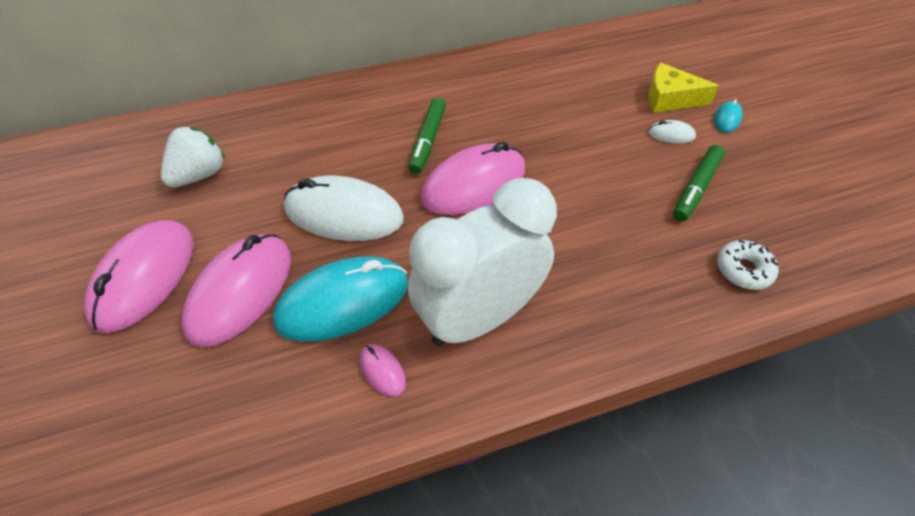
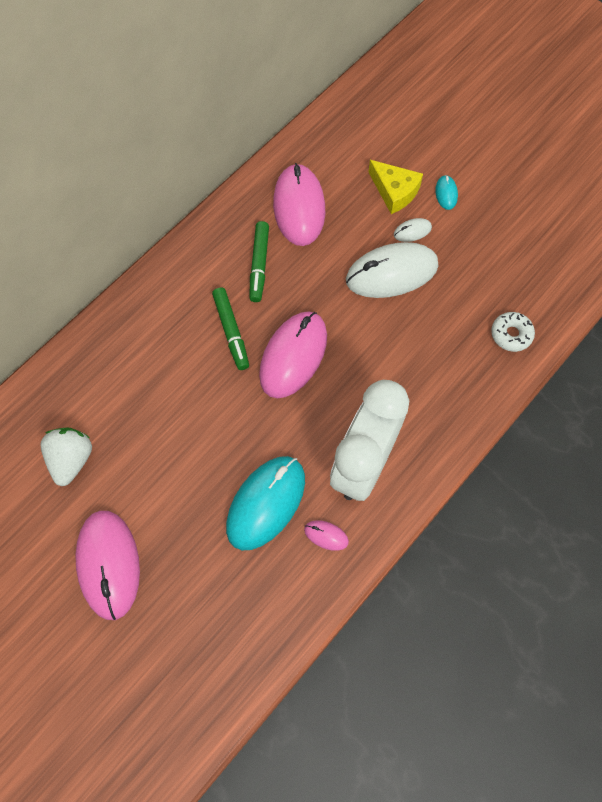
camera: 30 degrees left, 15 degrees up
(240, 292) = (188, 535): pink mouse -> pink mouse (299, 207)
(344, 214) = (214, 434): white mouse -> white mouse (392, 273)
(670, 99) = (394, 191): yellow cheese -> yellow cheese turned 120 degrees counterclockwise
(696, 188) = (452, 277): green marker -> green marker (259, 265)

